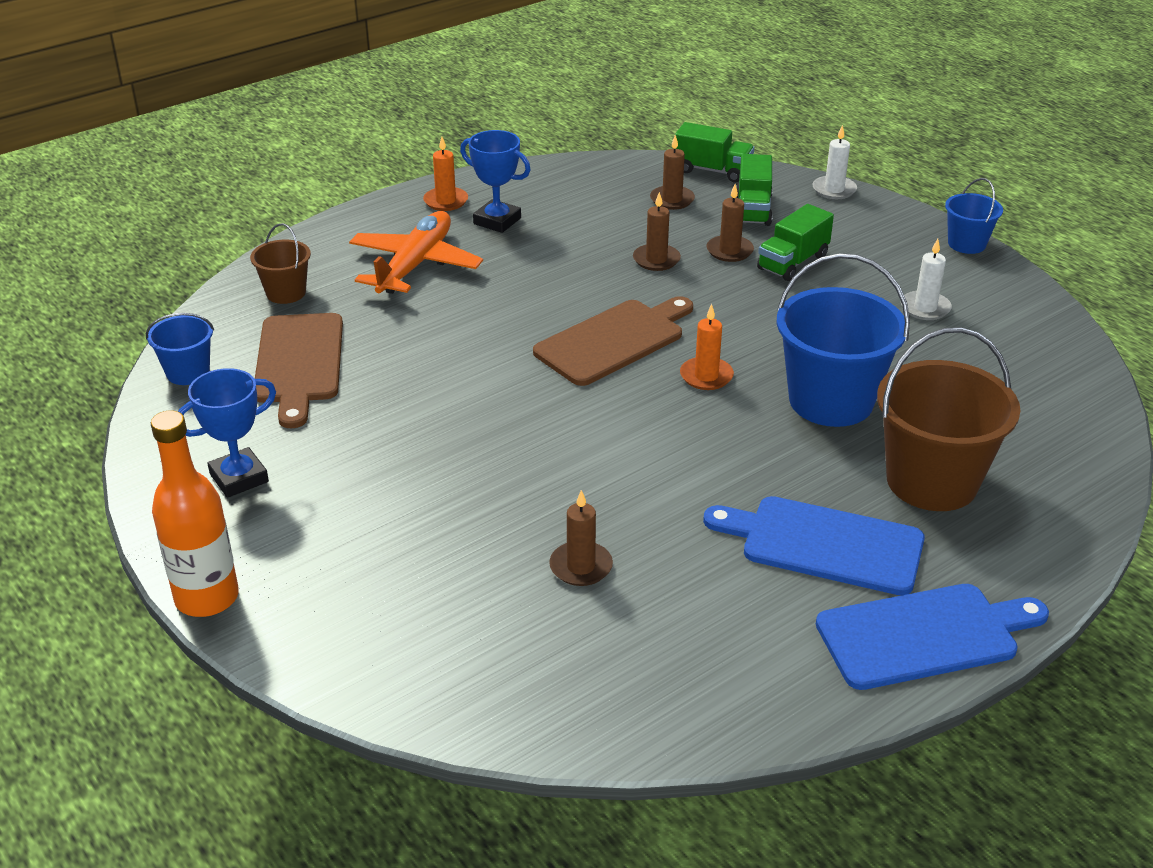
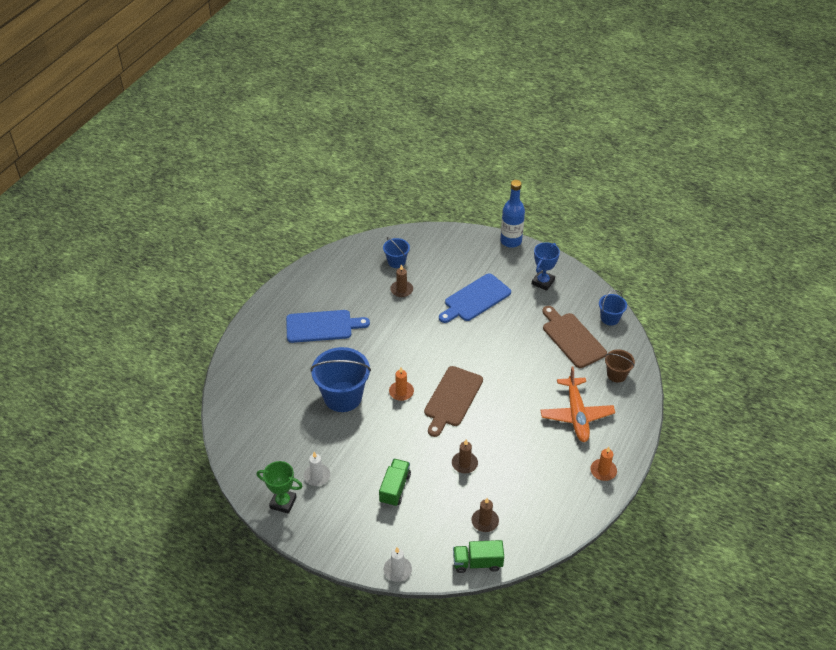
camera: 155 degrees right, 10 degrees up
(207, 598) = (511, 241): orange bottle -> blue bottle
(497, 221) = (564, 464): blue trophy -> none
(729, 251) = (431, 485): brown candle -> none
(753, 210) = (435, 529): green truck -> none
(924, 635) = (278, 304): blue cutting board -> blue cutting board (475, 299)
(932, 481) = (290, 368): brown bucket -> none
(966, 244) = (307, 542): blue bucket -> blue bucket (396, 261)
(997, 293) = (283, 502): none -> green trophy

